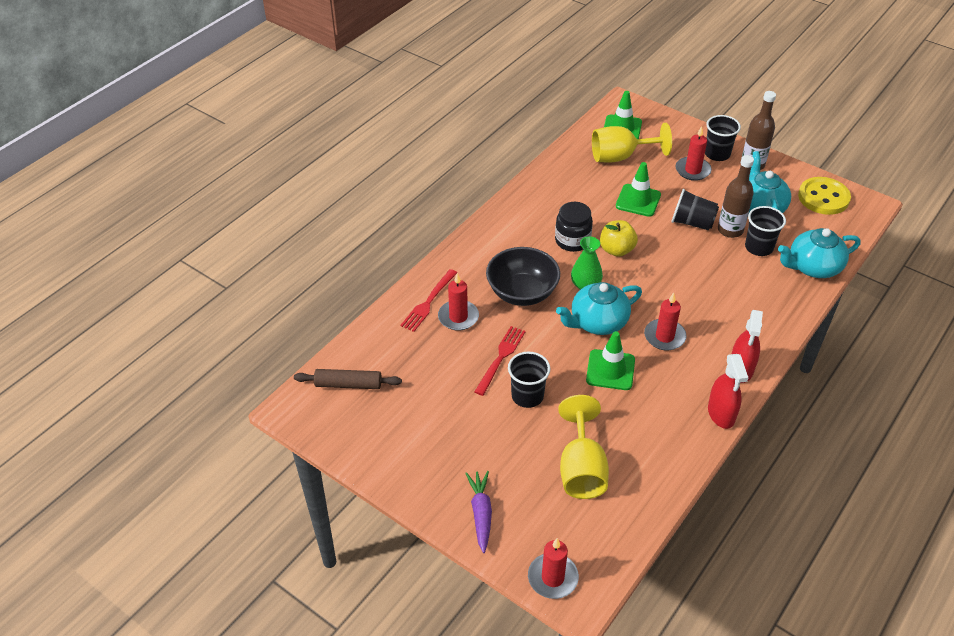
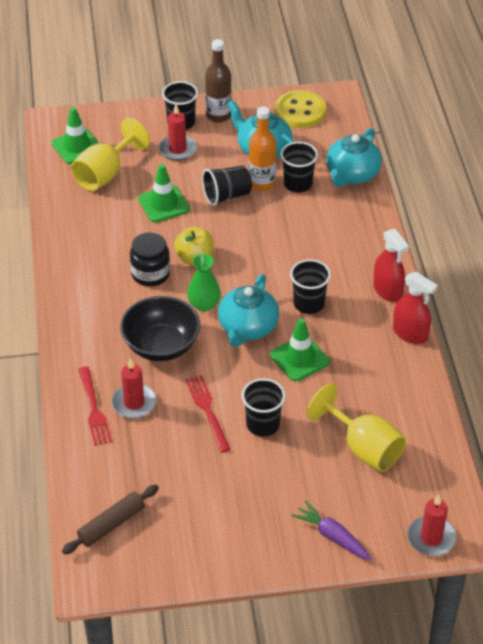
camera: 45 degrees left, 0 degrees up
(664, 336) = (309, 304): red candle -> black cup
(730, 230) = (262, 183): brown bottle -> orange bottle

